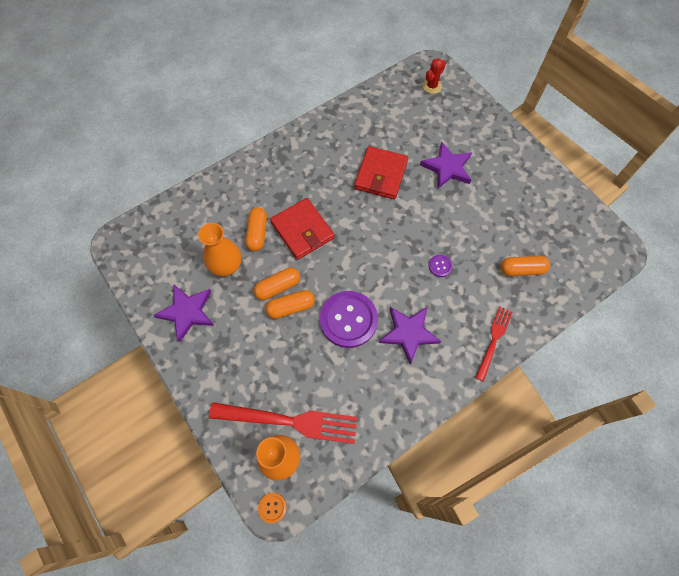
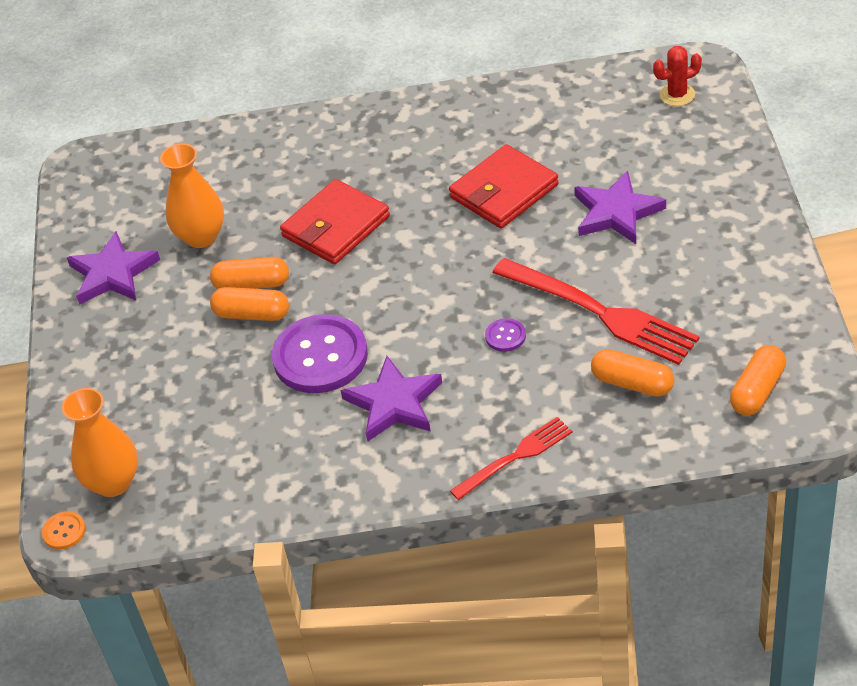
camera: 35 degrees right, 20 degrees down
(257, 233) = (270, 210): orange capsule -> orange capsule (757, 390)
(289, 421) = (154, 445): red fork -> red fork (600, 312)
(302, 230) = (336, 226): red wallet -> red wallet turned 45 degrees clockwise

